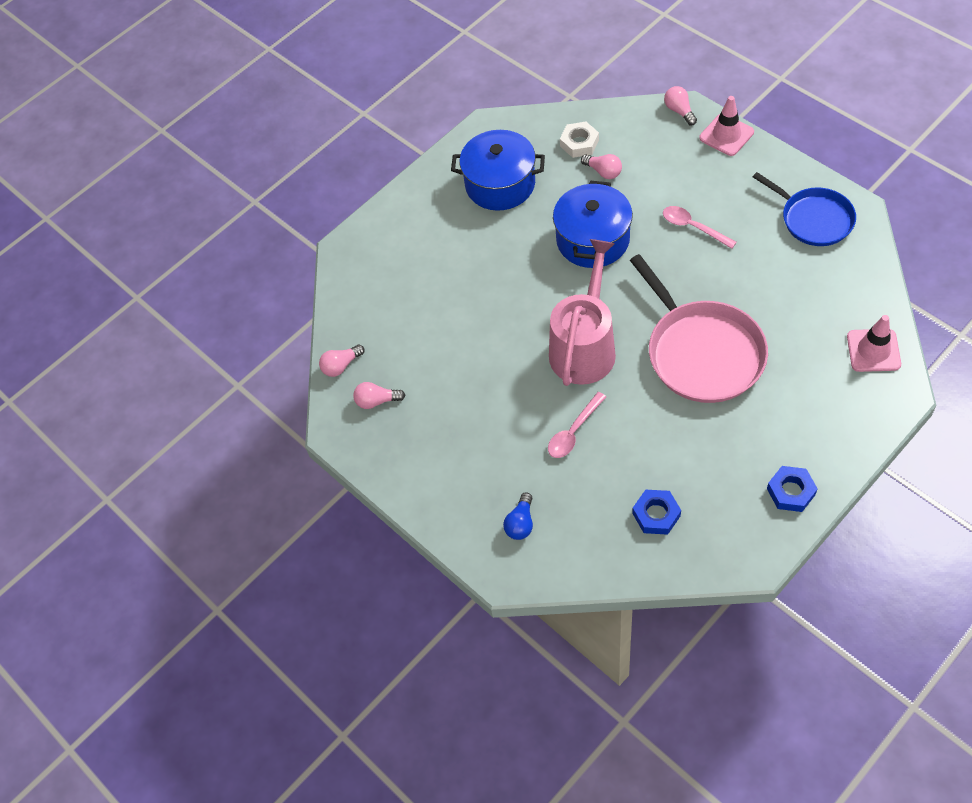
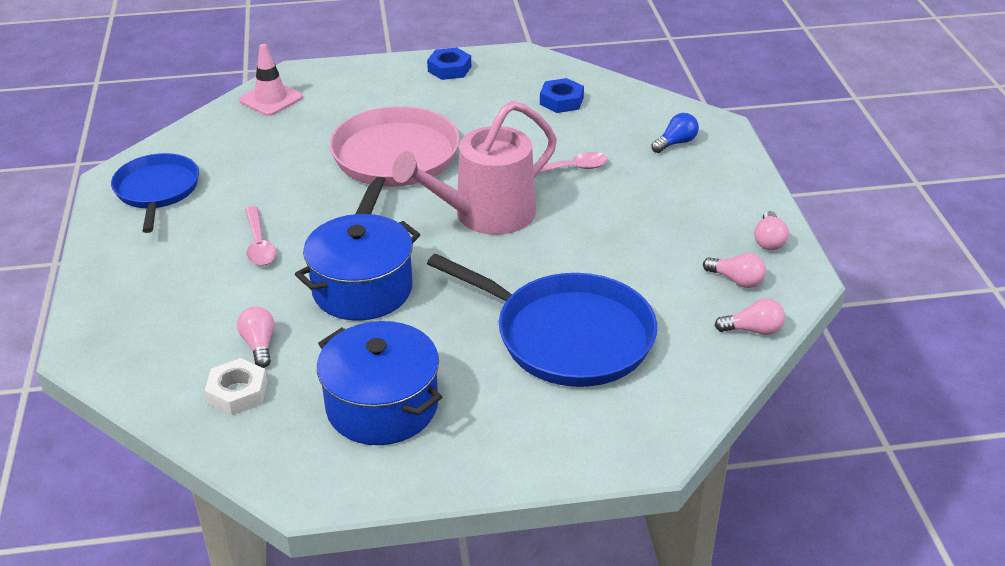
camera: 150 degrees left, 20 degrees down
(445, 288) = (567, 336): none -> blue pan
(679, 111) = (91, 354): pink light bulb -> pink light bulb (769, 241)
(726, 135) = (95, 300): pink traffic cone -> none

